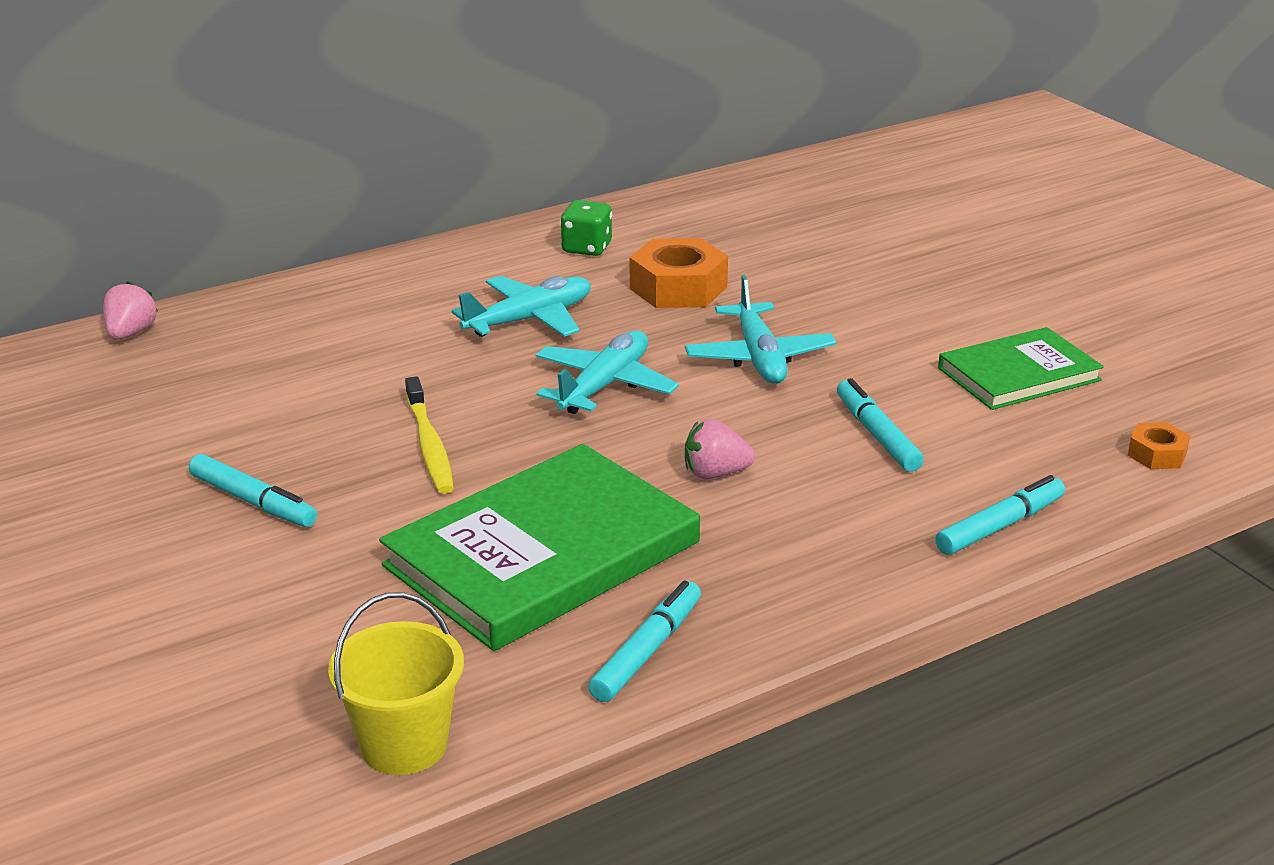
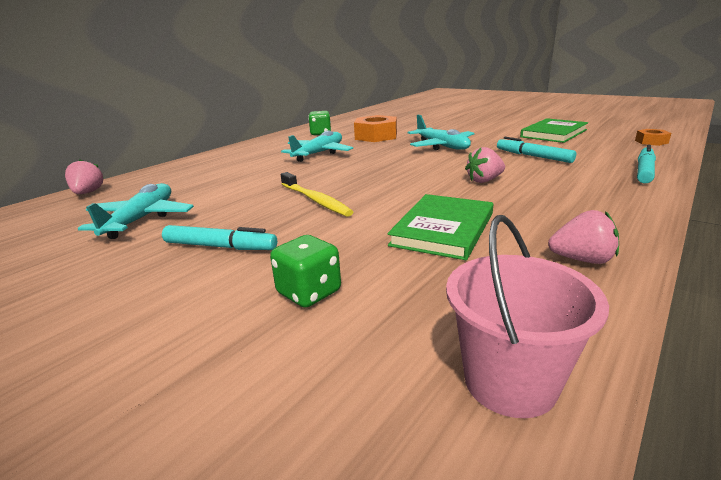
camera: 20 degrees left, 5 degrees down
(306, 600) = (309, 292): none -> green dice
(404, 744) = (510, 381): yellow bucket -> pink bucket
(542, 554) = (443, 229): green book -> green book, size x0.60
(604, 385) = (383, 165): turquoise plane -> turquoise plane (141, 219)
(647, 651) = (582, 260): turquoise marker -> pink strawberry

